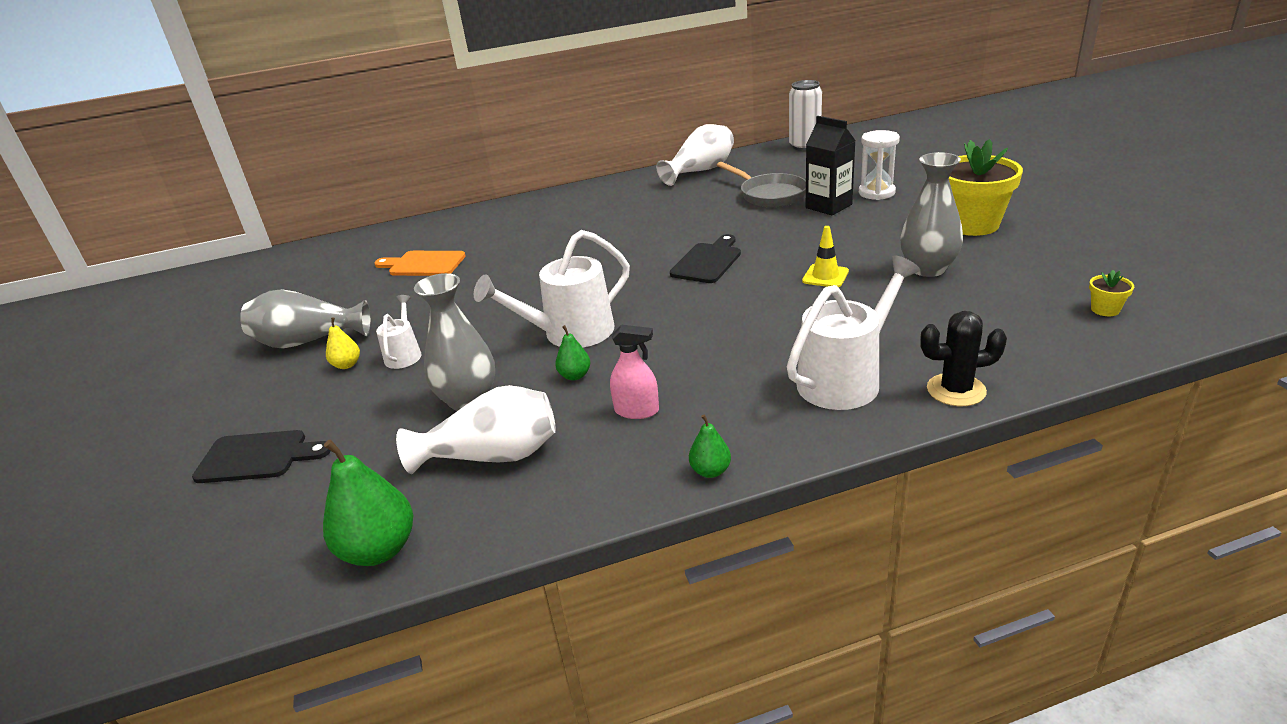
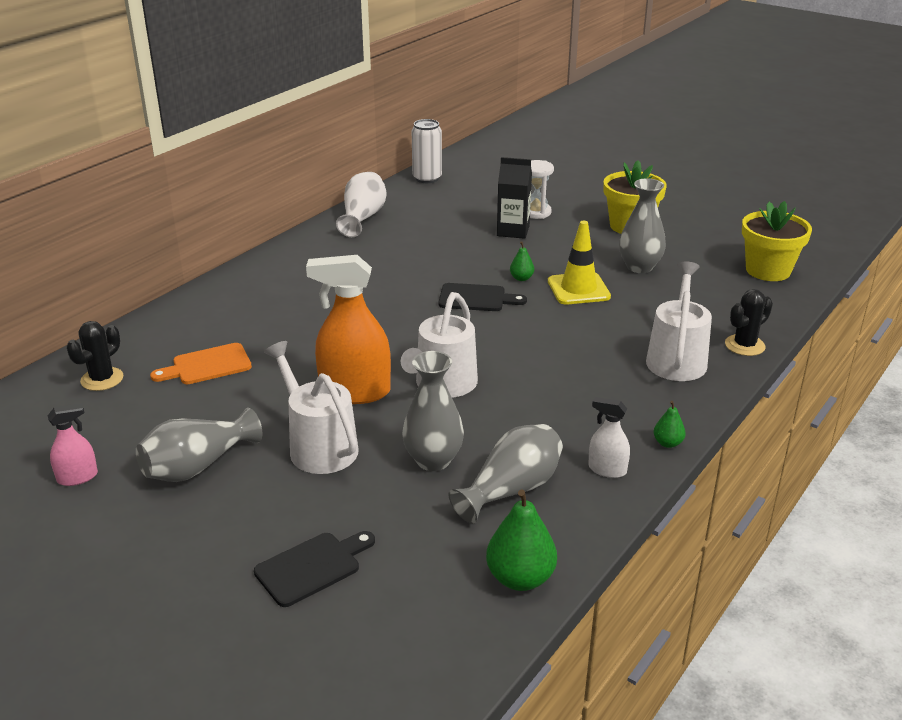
camera: 40 degrees left, 0 degrees up
(347, 365) = (275, 472): yellow pear -> none
(348, 256) = (102, 379): none -> black cactus
(404, 354) = (318, 446): white watering can -> white watering can, size x1.88
(492, 456) = (511, 489): white vase -> grey vase
(493, 317) = (355, 392): none -> orange spray bottle
(575, 376) = (492, 415): green pear -> green pear (521, 278)
(607, 474) = (607, 469): none -> white spray bottle
(637, 411) = (571, 423): pink spray bottle -> pink spray bottle (77, 477)
(708, 261) = (476, 298): black cutting board -> black cutting board turned 105 degrees clockwise
(769, 195) = (453, 229): grey pan -> none
(825, 276) = (578, 289): yellow traffic cone -> yellow traffic cone, size x1.67
(1105, 309) = (768, 270): yellow flower pot -> yellow flower pot, size x2.44

